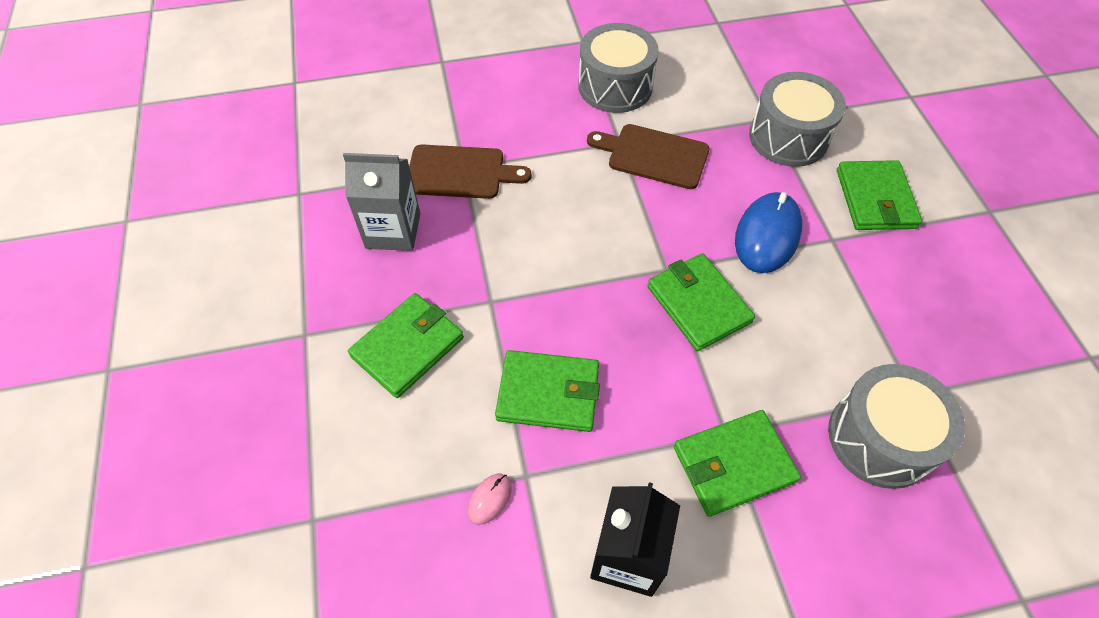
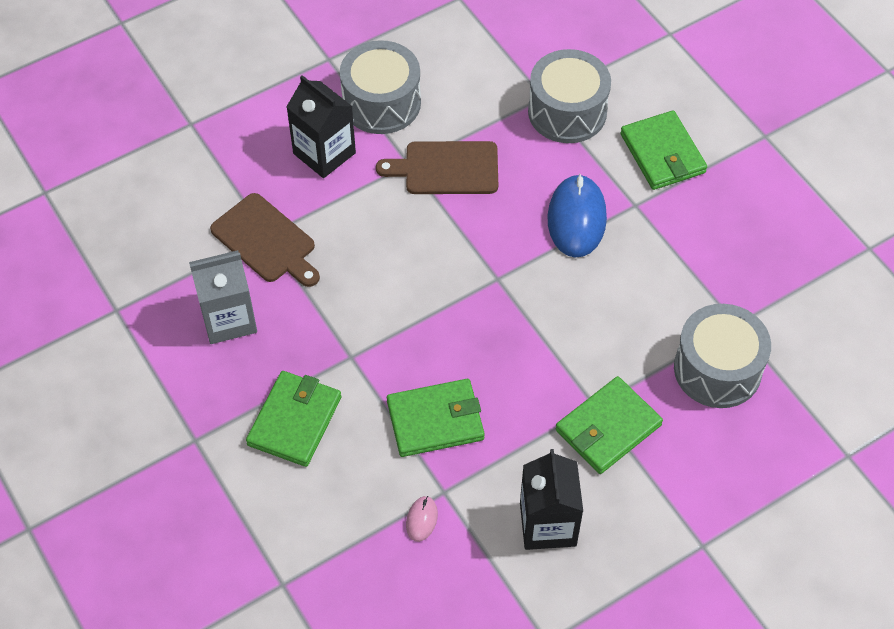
camera: 20 degrees left, 0 degrees up
(460, 172) = (266, 241): brown cutting board -> brown cutting board turned 60 degrees clockwise
(546, 114) = (324, 153): none -> black carton
(698, 304) = (536, 302): green wallet -> none

